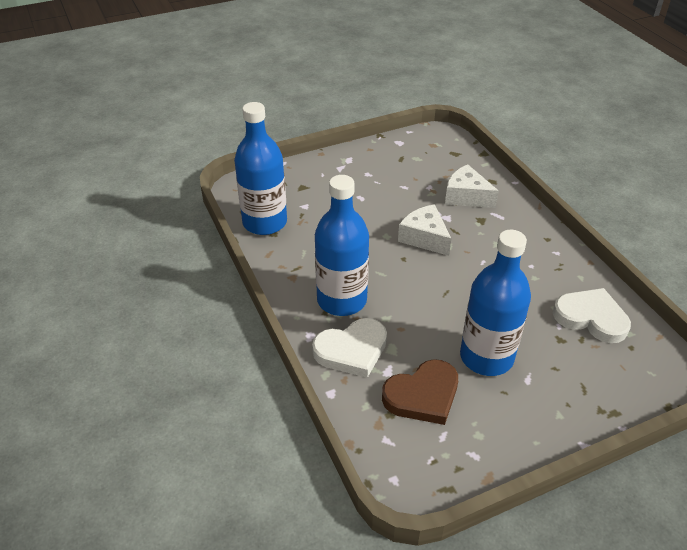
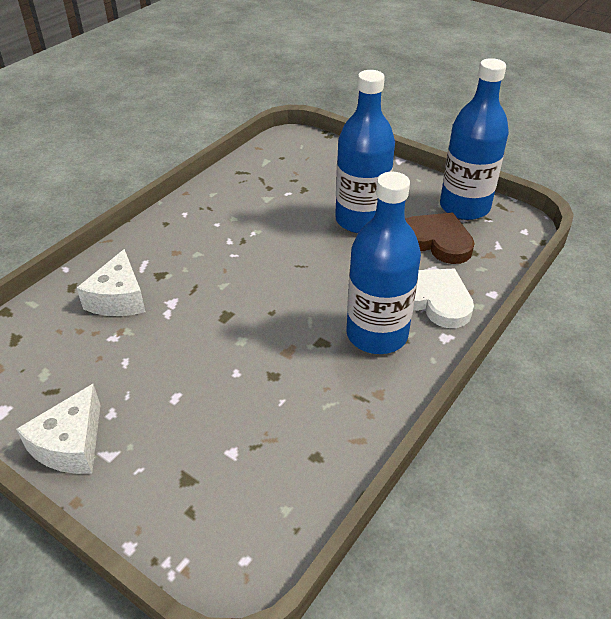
camera: 120 degrees left, 0 degrees up
(264, 222) = (301, 481): blue bottle -> blue bottle (464, 207)
(424, 238) = (223, 307): white cheese -> white cheese (71, 444)
(591, 318) = (264, 179): white heart -> none

